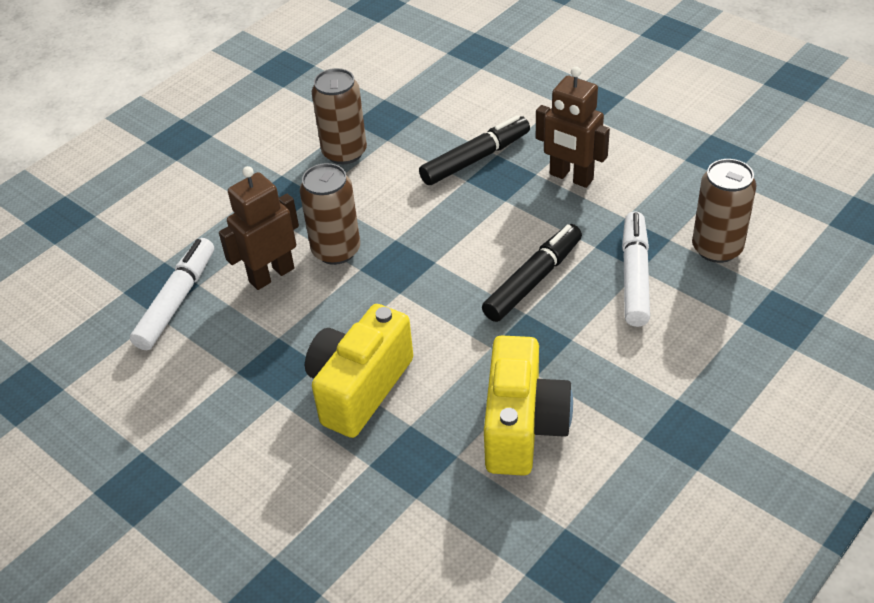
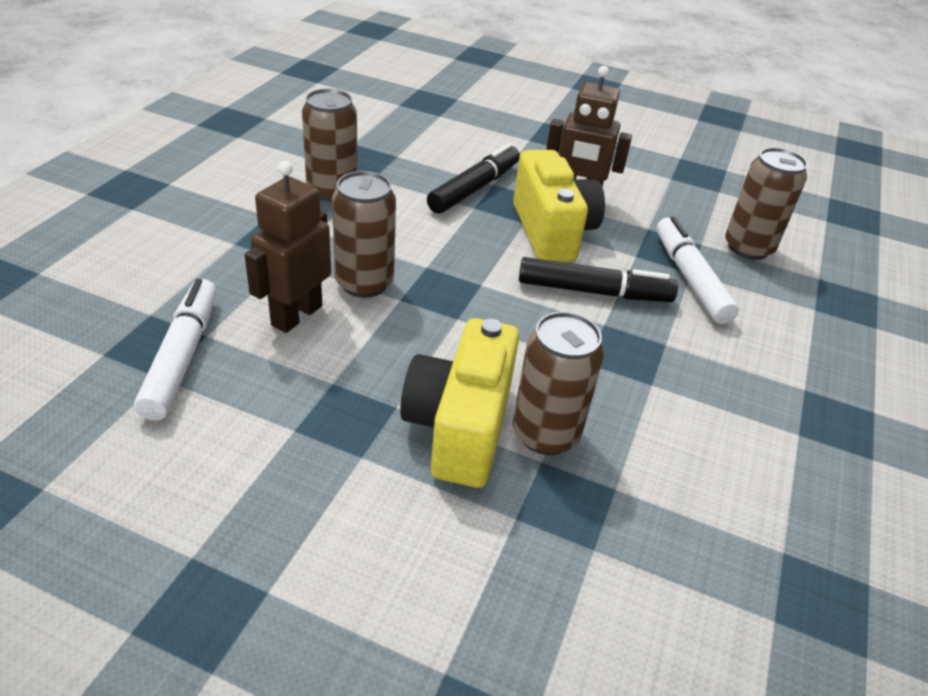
camera: 25 degrees left, 5 degrees down
(424, 403) = (545, 433): none -> brown can
(522, 426) = (669, 442): yellow camera -> yellow camera (552, 232)
(533, 280) = (594, 292): black marker -> black marker turned 75 degrees clockwise

